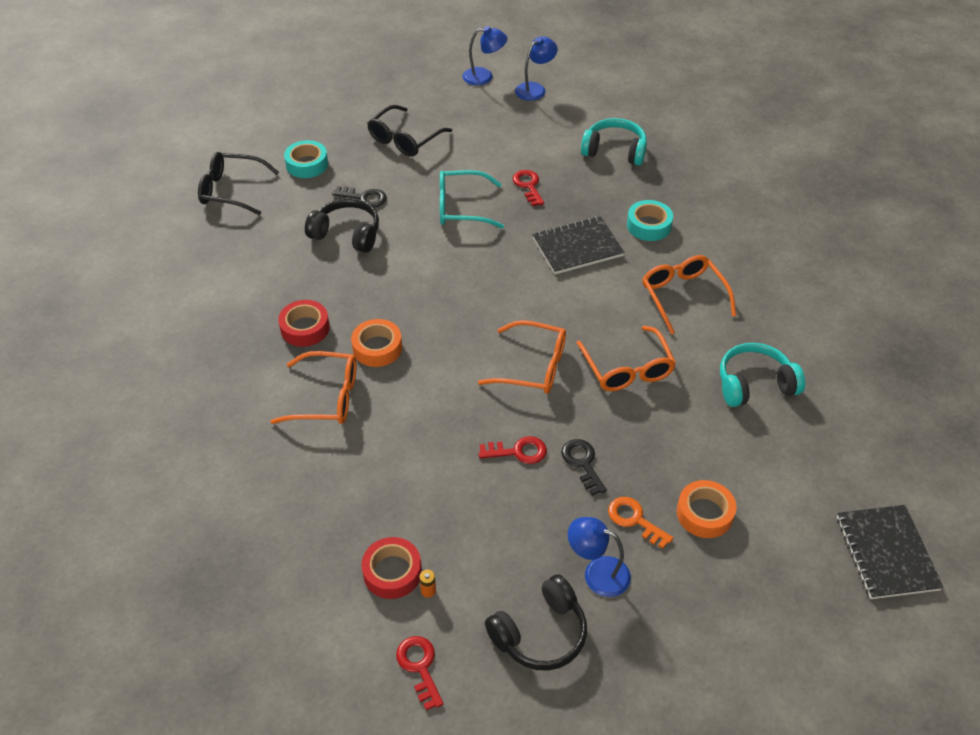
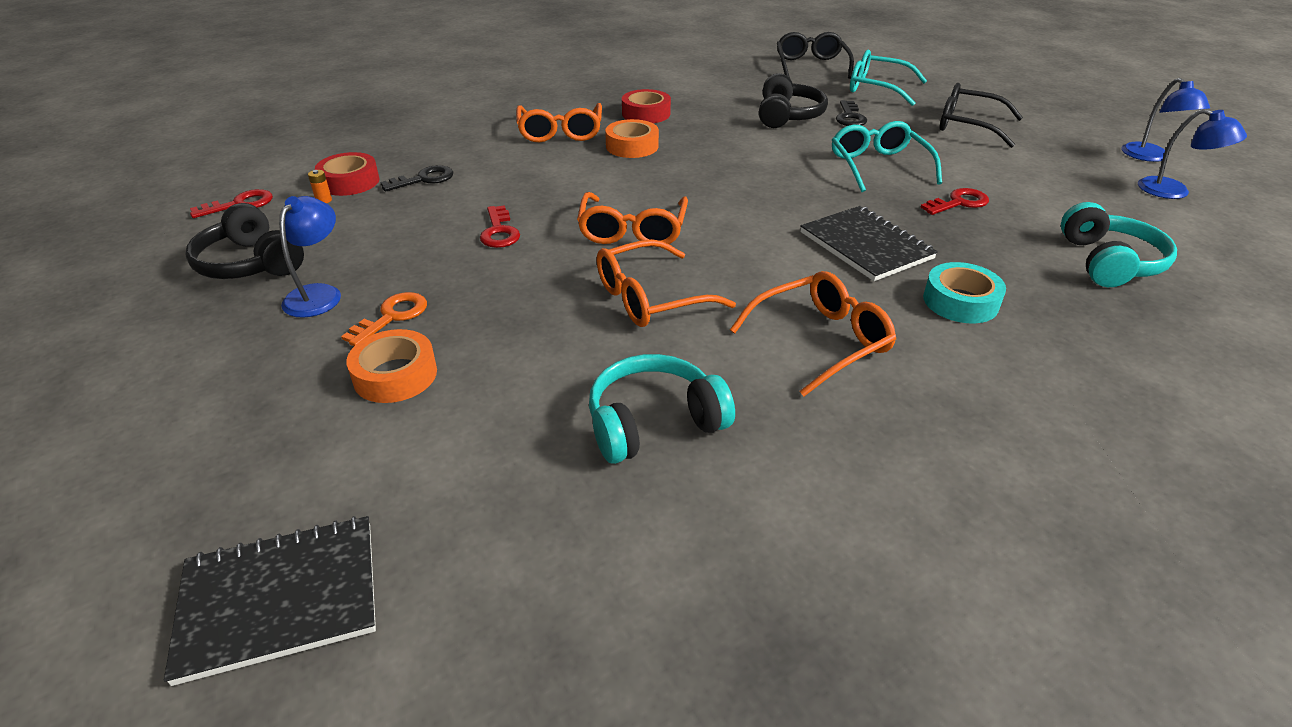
camera: 80 degrees right, 10 degrees down
(307, 164) = (877, 88): turquoise tape -> turquoise glasses
(582, 463) = (483, 274): black key -> black key (424, 179)
(754, 384) = (654, 423): turquoise headphones -> turquoise headphones turned 90 degrees counterclockwise

